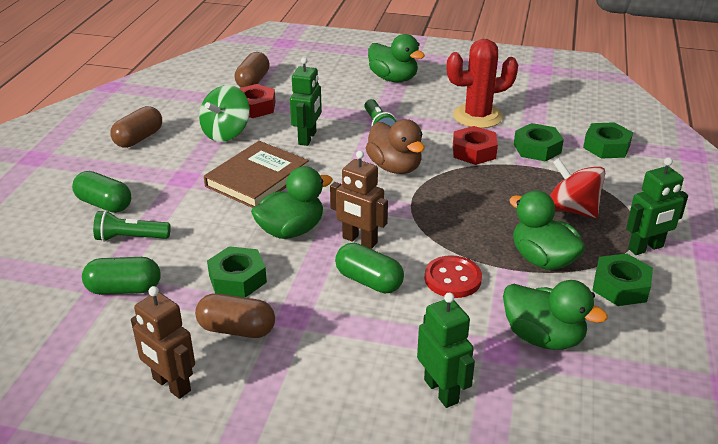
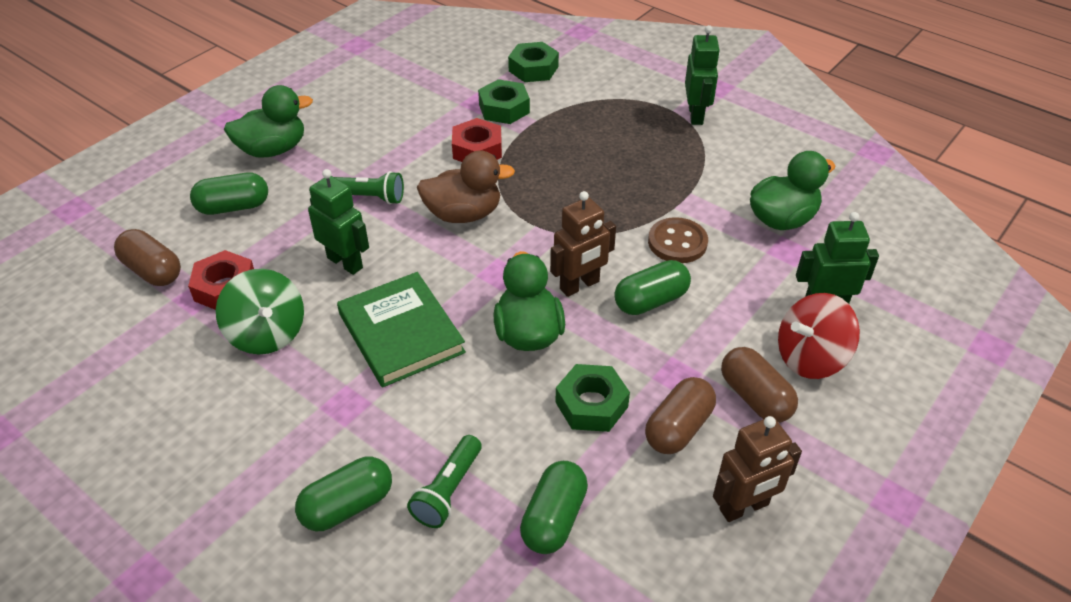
camera: 65 degrees left, 10 degrees up
(139, 138) = (200, 431): brown capsule -> brown capsule (755, 397)
(257, 178) = (401, 333): brown book -> green book
(327, 85) = (233, 207): none -> green capsule
(452, 279) = (677, 242): red button -> brown button
(477, 116) = (412, 121): red cactus -> none
(542, 260) = (680, 177): green duck -> none
(571, 209) = (617, 130): red spinning top -> red spinning top (810, 358)
(620, 286) = (738, 150): green nut -> none

